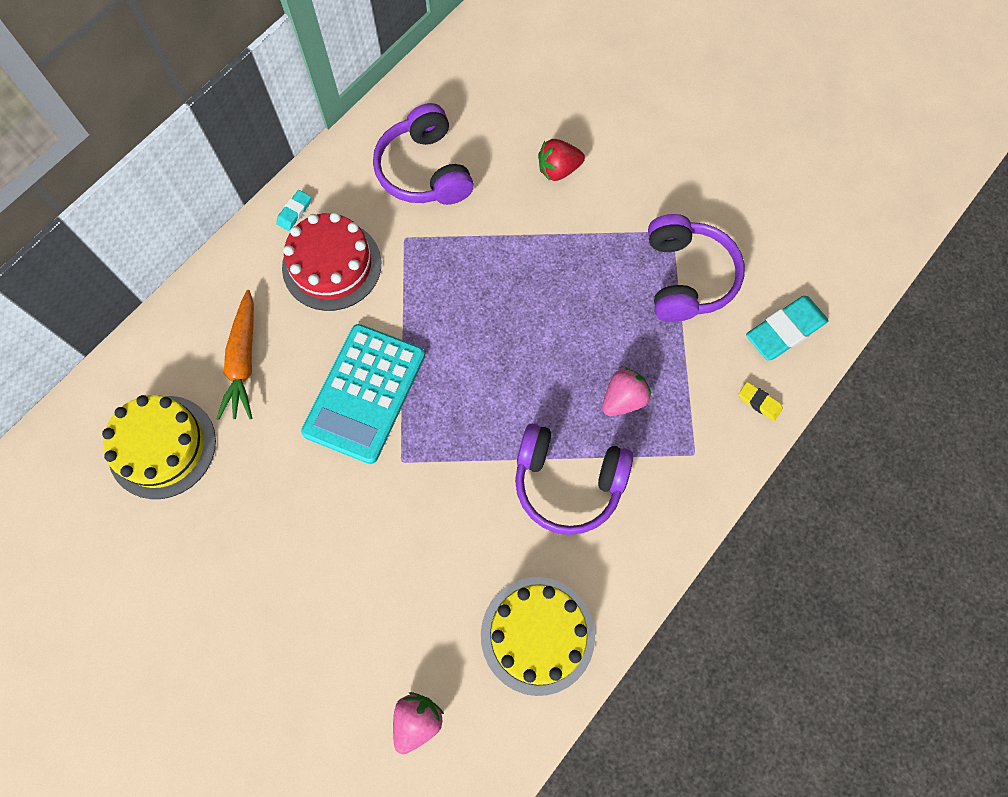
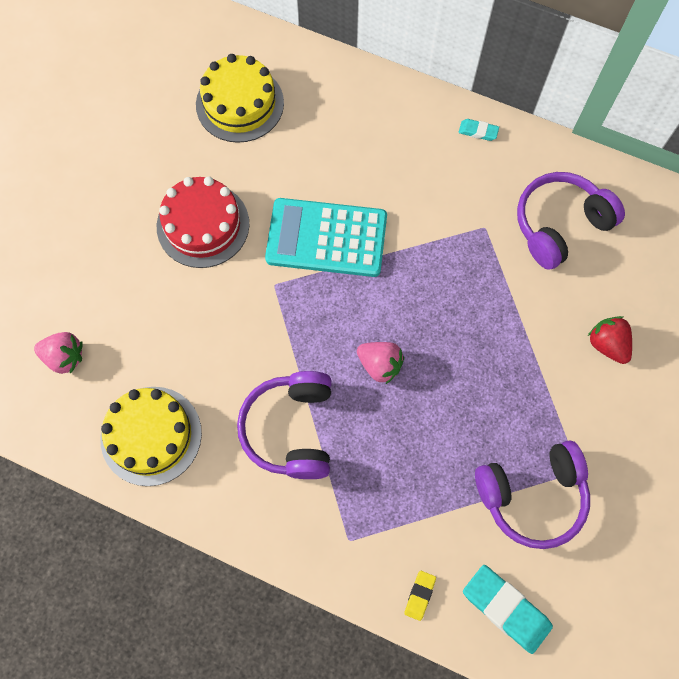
camera: 75 degrees right, 0 degrees up
(243, 361) = (327, 137): orange carrot -> none
(332, 265) = (437, 176): red cake -> red cake (203, 225)
(623, 399) = (384, 461): pink strawberry -> pink strawberry (380, 365)

